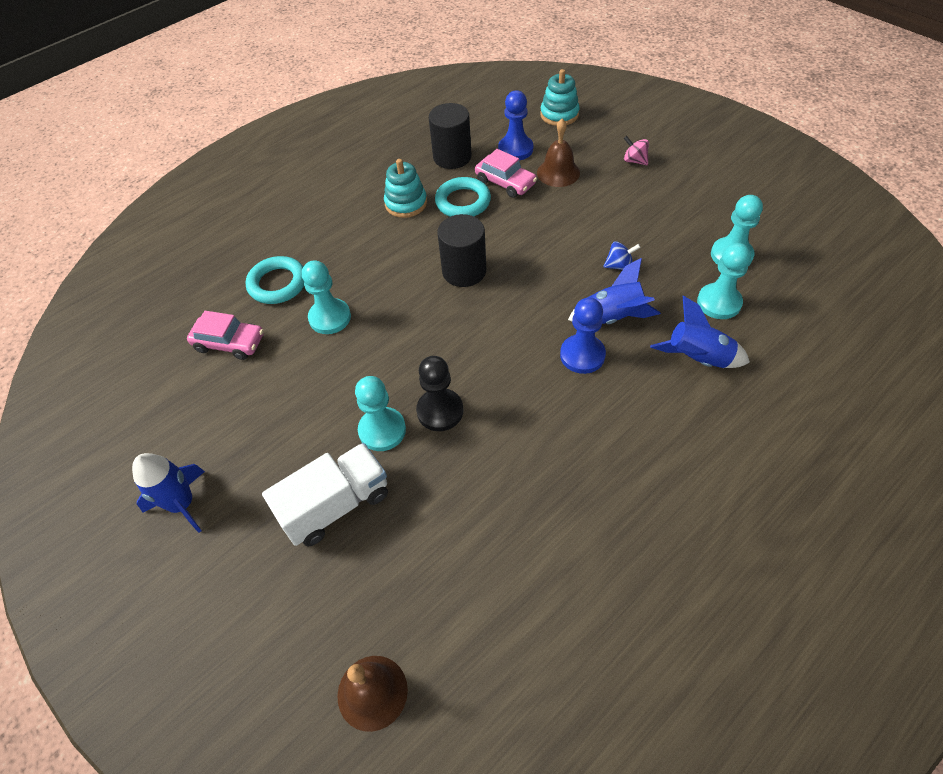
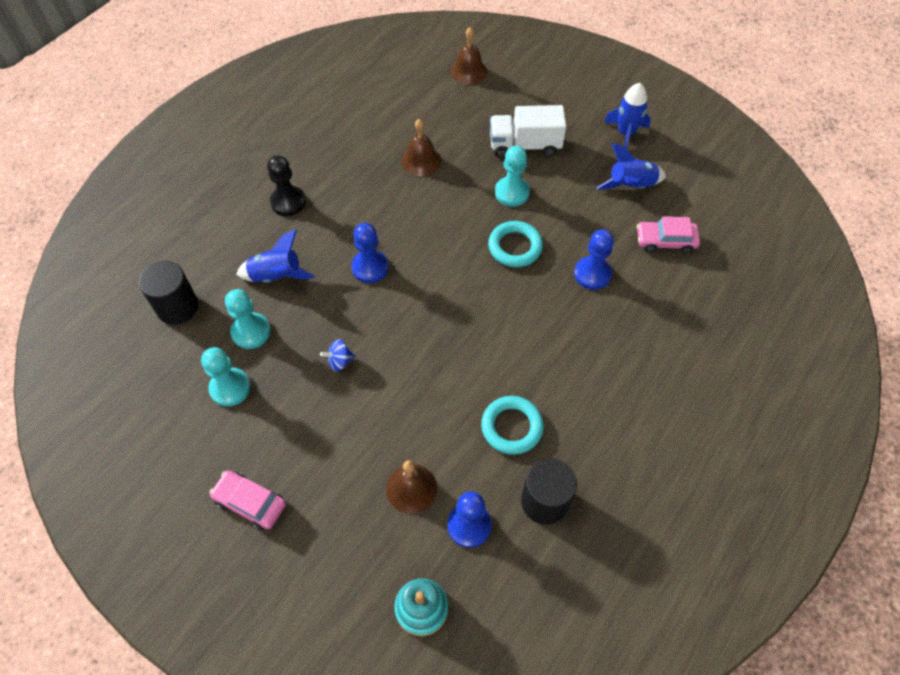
camera: 165 degrees right, 5 degrees up
(277, 284) = (657, 301): turquoise ring -> turquoise ring (515, 247)
(330, 317) = (592, 274): turquoise pawn -> blue pawn
(336, 505) = (525, 145): white truck -> white truck turned 45 degrees clockwise
(406, 203) = (574, 417): turquoise stacking toy -> none
(440, 411) = (473, 211): black pawn -> black pawn (288, 202)
(464, 271) = (487, 337): black cylinder -> black cylinder (177, 307)
(495, 501) = (421, 161): none -> brown bell
(505, 182) = (470, 464): pink car -> pink car (250, 503)
(613, 317) = (345, 305): blue rocket -> blue rocket (631, 186)
(634, 161) = (321, 521): pink spinning top -> none

